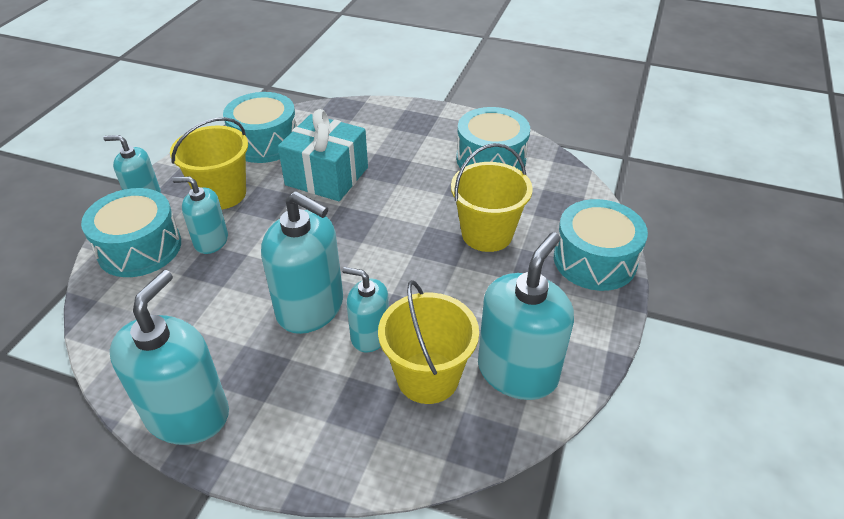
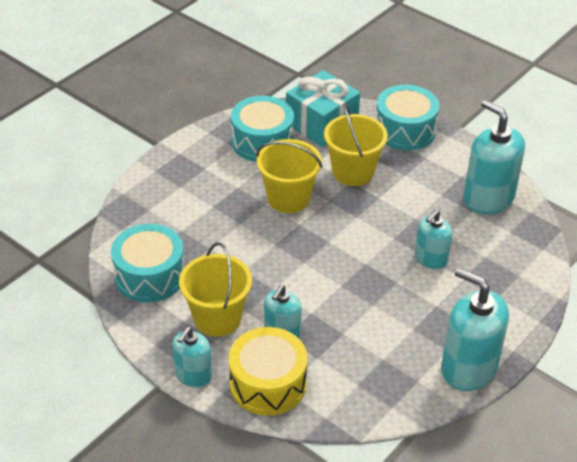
camera: 70 degrees left, 0 degrees up
(139, 248) = (268, 384): turquoise drum -> yellow drum
(310, 308) = (390, 285): turquoise soap dispenser -> none
(327, 176) = (230, 244): turquoise gift -> turquoise gift (321, 124)
(428, 377) = (478, 240): yellow bucket -> yellow bucket (288, 198)

